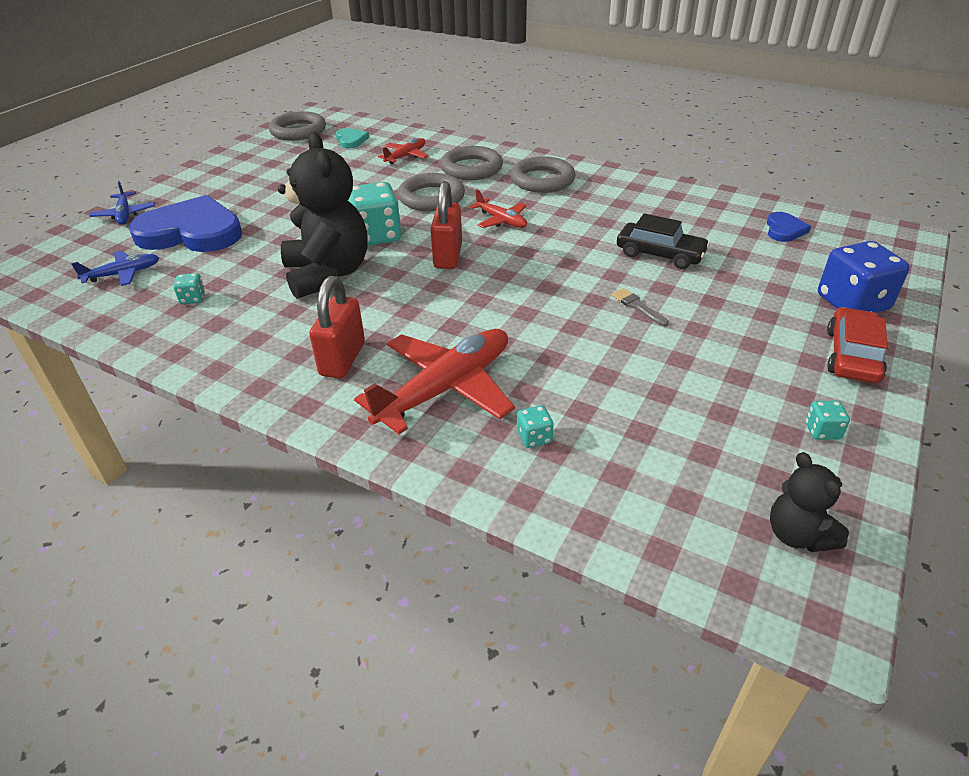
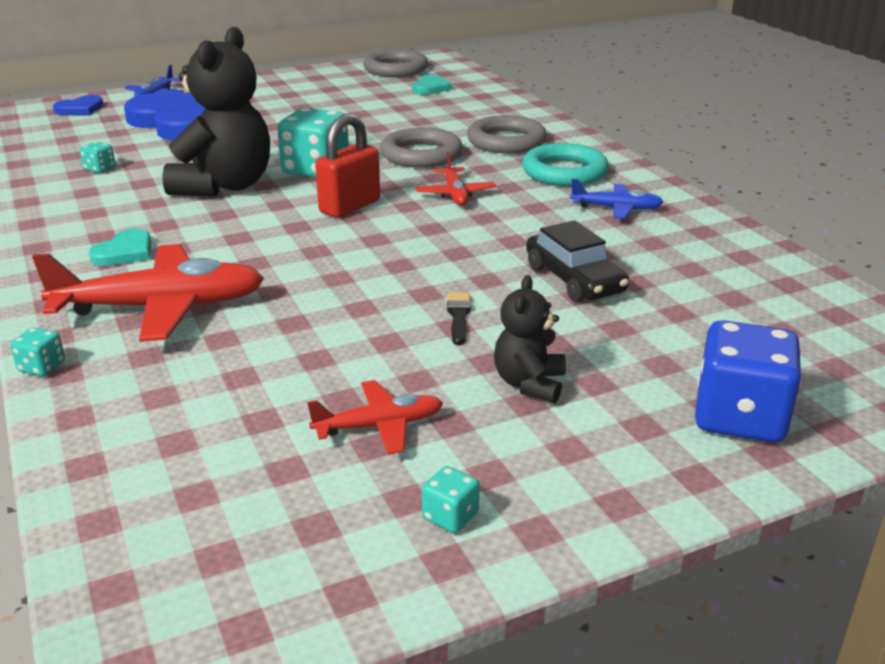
camera: 35 degrees right, 10 degrees down
(122, 274) = (84, 136): blue plane -> blue plane (616, 208)
(342, 359) = (125, 252): red padlock -> turquoise heart
(406, 156) = (459, 114): red plane -> red plane (379, 426)
(534, 437) = (162, 377): turquoise dice -> turquoise dice (42, 367)
(542, 180) = (564, 172): grey ring -> turquoise ring
(637, 306) = (458, 316): grey brush -> black brush
(784, 229) = (788, 311): blue heart -> blue heart (80, 109)
(797, 535) = (242, 587): black teddy bear -> black teddy bear (529, 384)
(852, 355) = (632, 467): red car -> none

